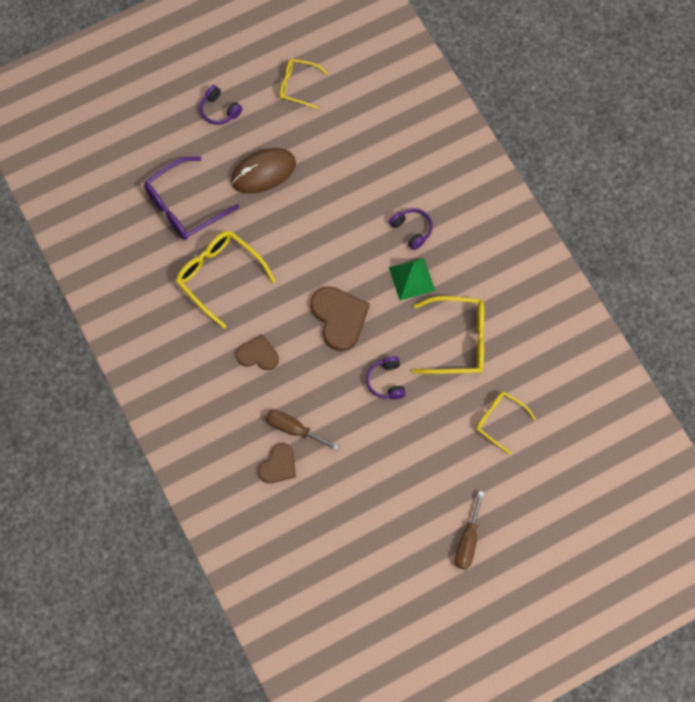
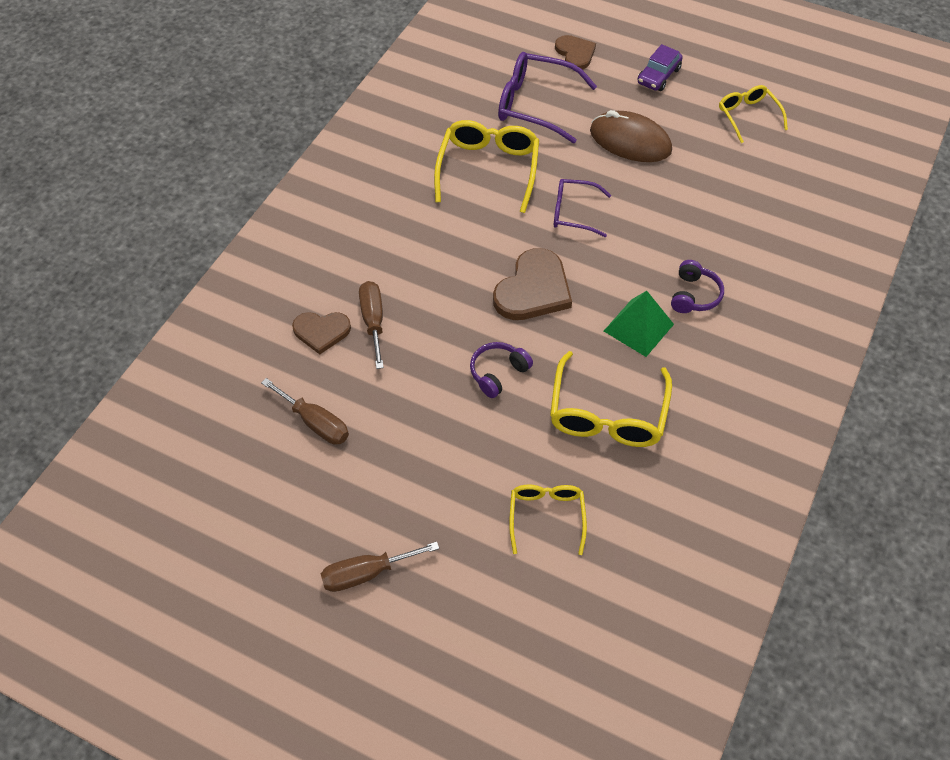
camera: 55 degrees right, 15 degrees down
(219, 110) = (658, 76): purple headphones -> purple car
(258, 354) = (432, 245): brown heart -> brown heart (575, 53)
(297, 251) = (573, 213): none -> purple glasses
(346, 509) = (315, 422): none -> brown screwdriver
(458, 340) = (607, 414): yellow glasses -> yellow glasses turned 45 degrees clockwise

